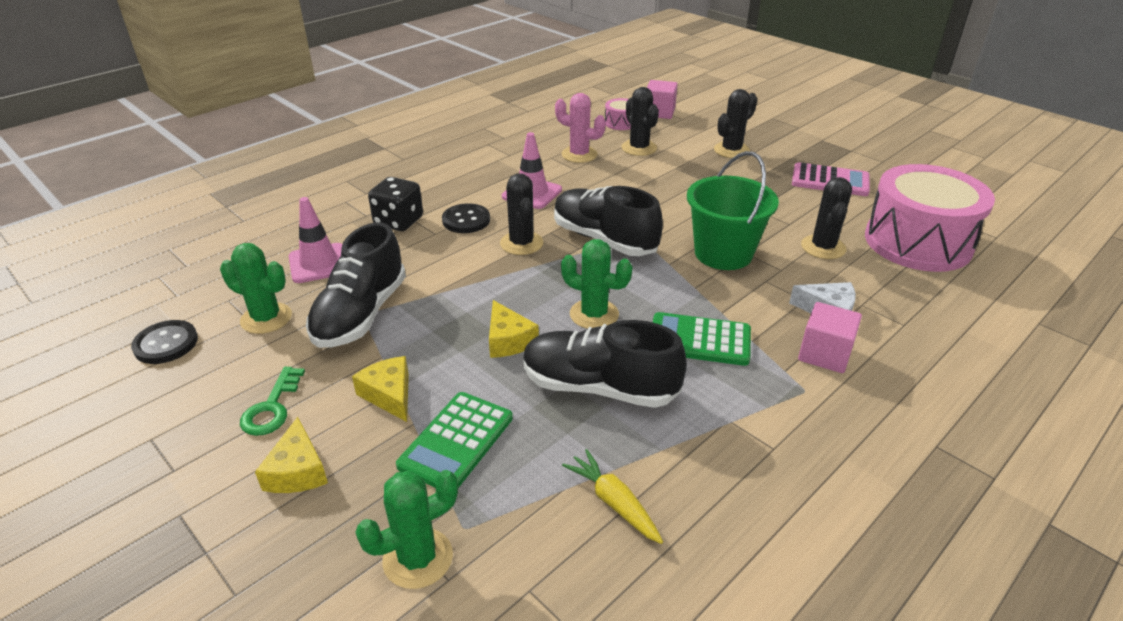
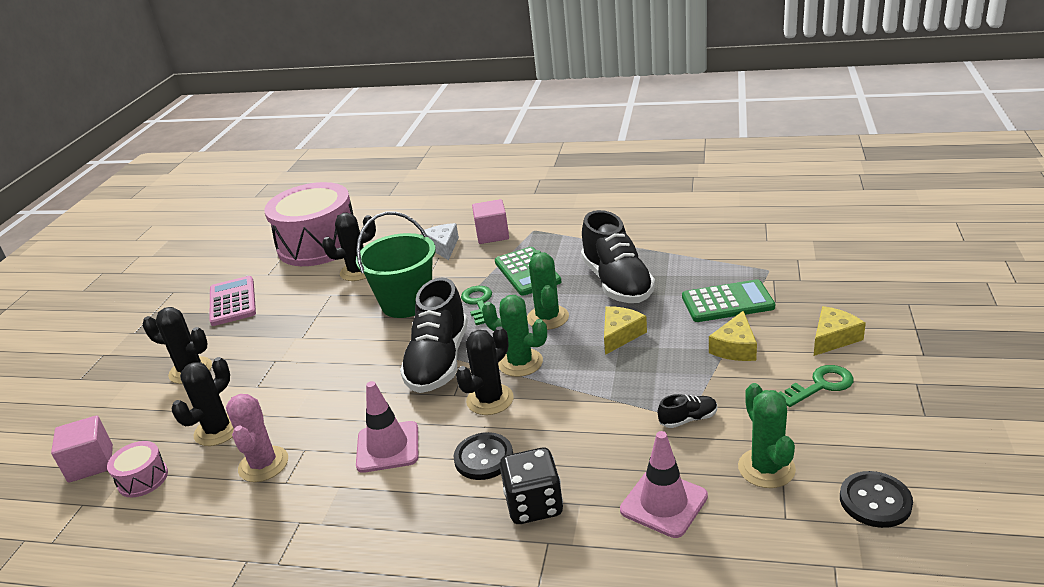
camera: 120 degrees left, 5 degrees down
(361, 314) = (688, 419): black shoe -> black shoe, size x0.42
(418, 558) = (803, 271): green cactus -> green cactus (520, 363)
(613, 502) = (689, 243): yellow carrot -> none
(672, 288) = (478, 303): none -> green key

